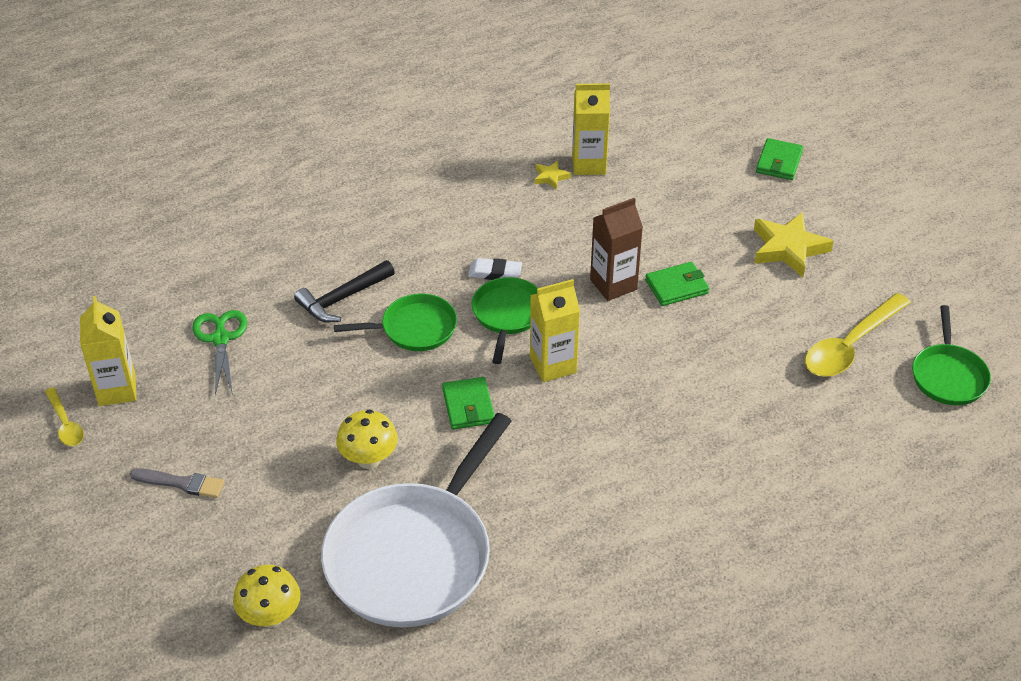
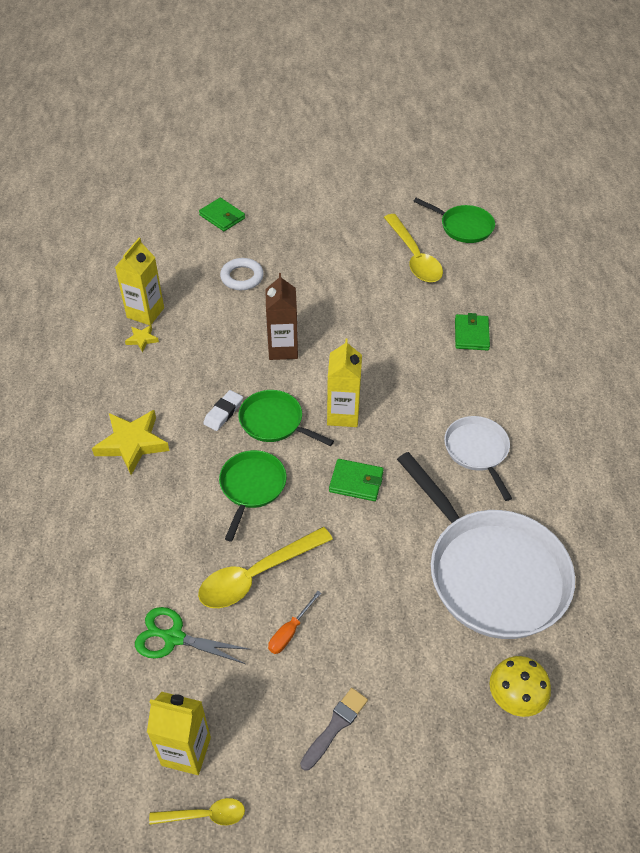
camera: 65 degrees left, 5 degrees up
(264, 416) = (289, 632): none -> orange screwdriver
(314, 370) = (256, 575): none -> yellow spoon
(342, 298) = (184, 525): black hammer -> none
(369, 459) = (378, 569): yellow mushroom -> none
(575, 496) = (477, 451): none -> white pan
(676, 286) = (307, 316): green wallet -> green wallet (471, 334)
(696, 213) = (242, 277): none -> white ring
(788, 248) = (308, 247): yellow star -> yellow star (132, 443)

